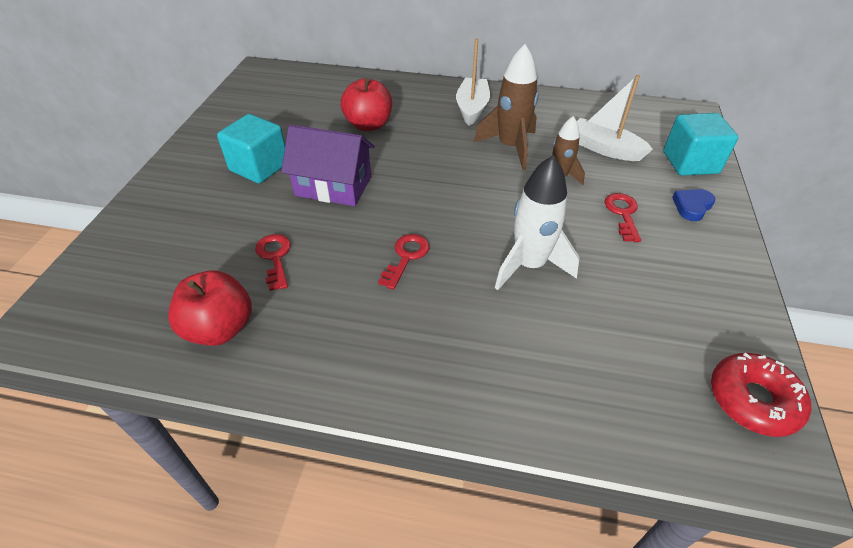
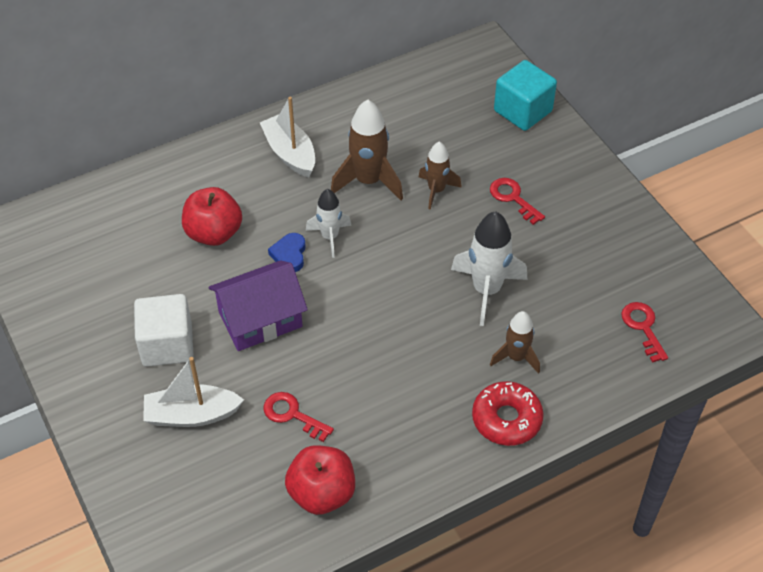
camera: 40 degrees left, 5 degrees up
(259, 167) = (167, 345): turquoise cube -> white cube
(406, 257) = (392, 344): red key -> red key (643, 327)
(442, 165) = (330, 237): none -> white rocket
(501, 334) = (516, 357): none -> brown rocket
(605, 148) = (446, 135): white boat -> white boat (191, 415)
(692, 206) = (555, 159): blue heart -> blue heart (289, 255)
(752, 400) = (690, 298): red donut -> red donut (506, 419)

